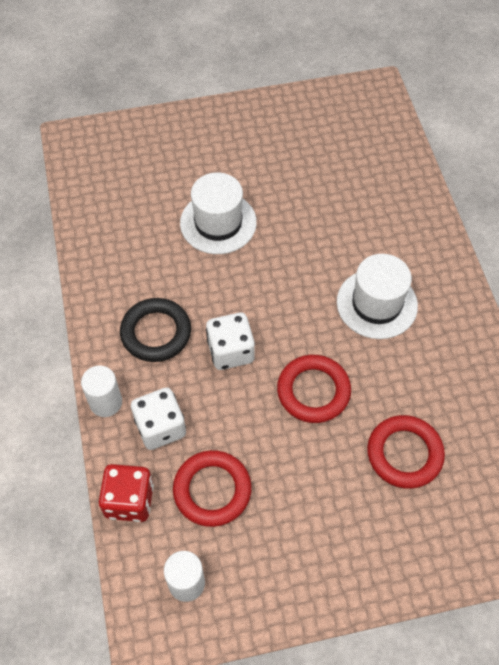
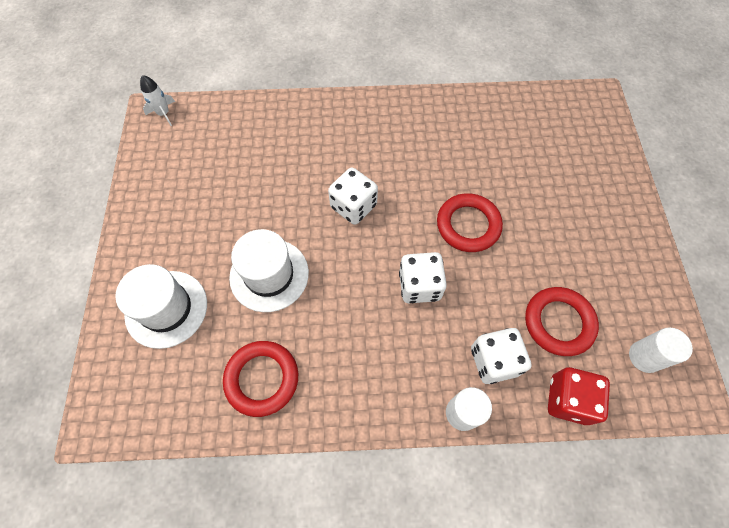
camera: 80 degrees left, 5 degrees up
(156, 333) = (388, 353): black ring -> none
(310, 279) = (353, 206): none -> white dice
(377, 304) = (389, 162): white hat -> white hat (166, 309)
(378, 97) = (163, 113): none -> white rocket
(404, 454) = (529, 172): red ring -> red ring (262, 379)

